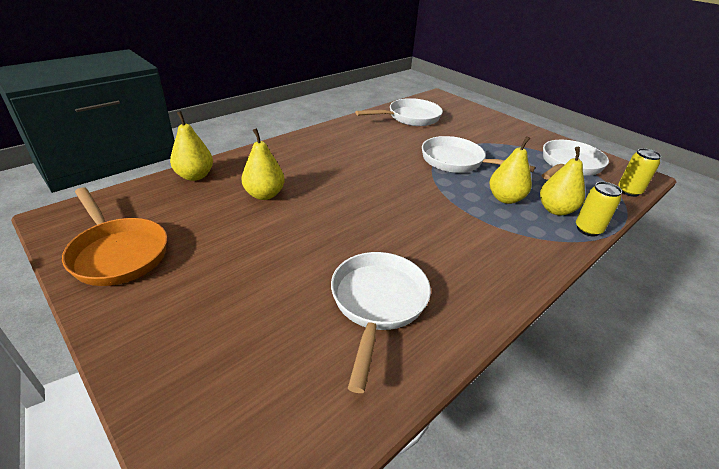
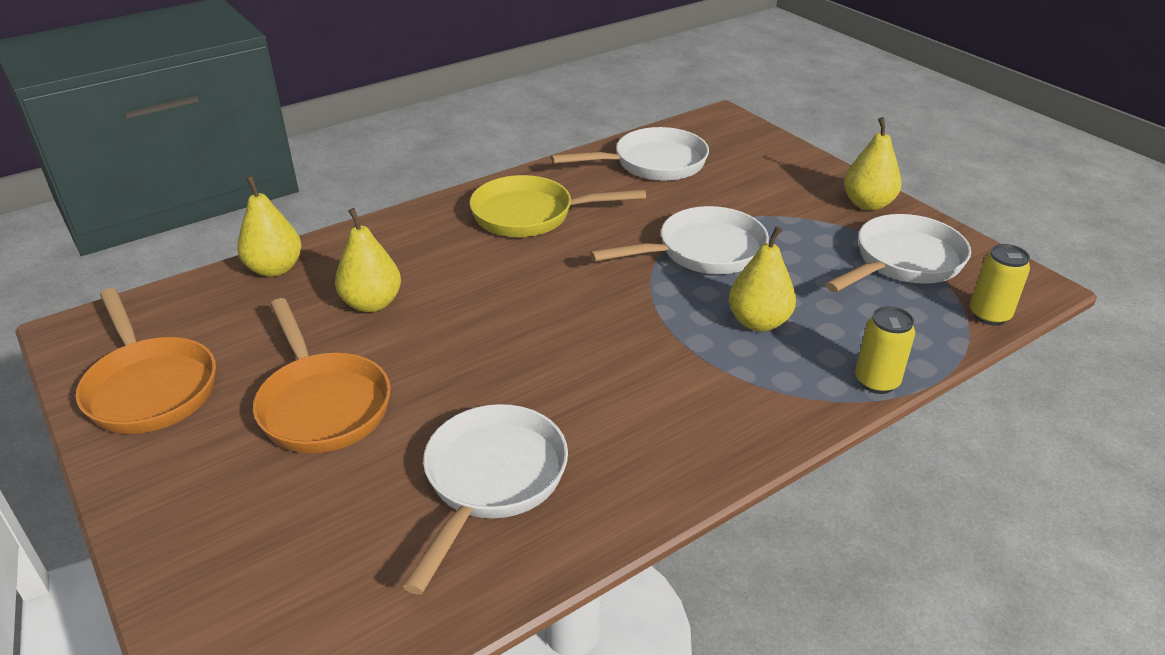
camera: 10 degrees right, 0 degrees up
(246, 259) = (322, 404): none -> orange pan
(349, 144) = (531, 215): none -> yellow pan
(457, 162) = (703, 252): white pan -> white pan turned 120 degrees clockwise
(555, 210) = (837, 345): yellow pear -> yellow pear (867, 204)

